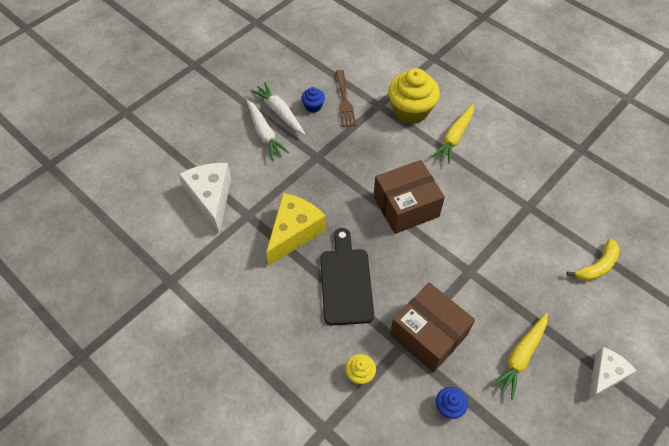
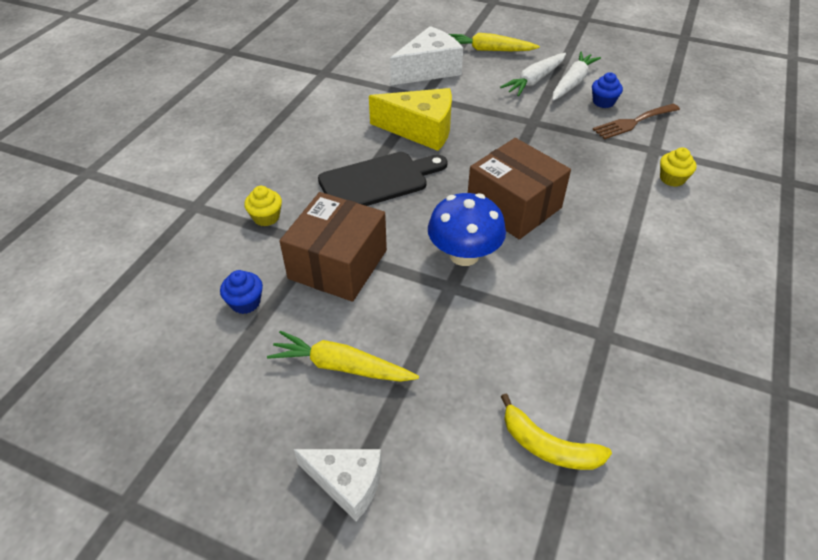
camera: 70 degrees right, 10 degrees down
(411, 110) = (672, 179): yellow cupcake -> yellow cupcake, size x0.47
(443, 253) = (464, 255): none -> blue mushroom
(454, 137) = (664, 229): yellow carrot -> yellow carrot (489, 50)

